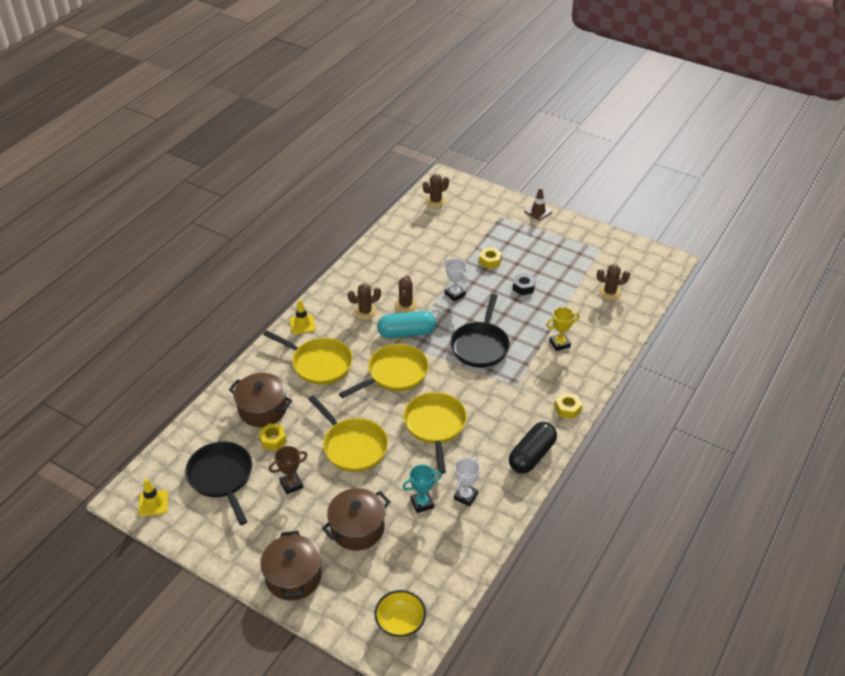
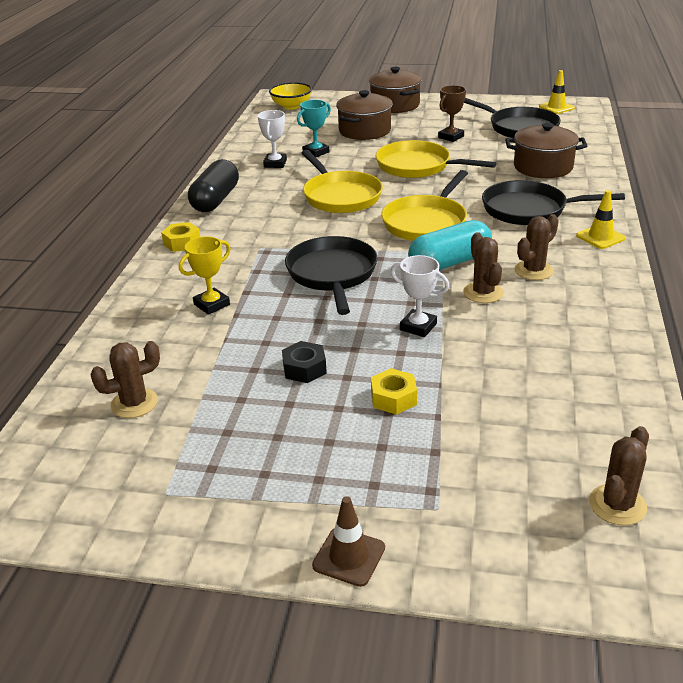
camera: 160 degrees right, 10 degrees down
(273, 440) = (503, 153): yellow nut -> none
(319, 363) = (529, 210): yellow pan -> black pan

